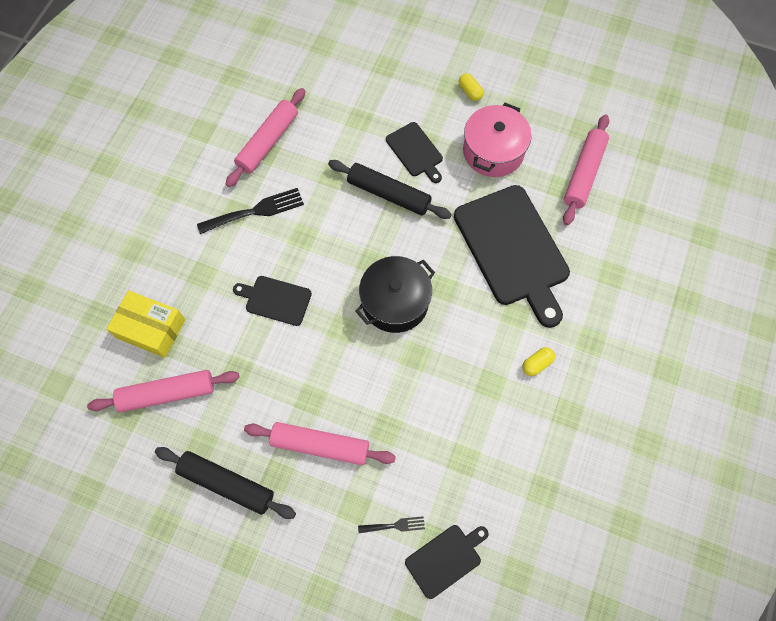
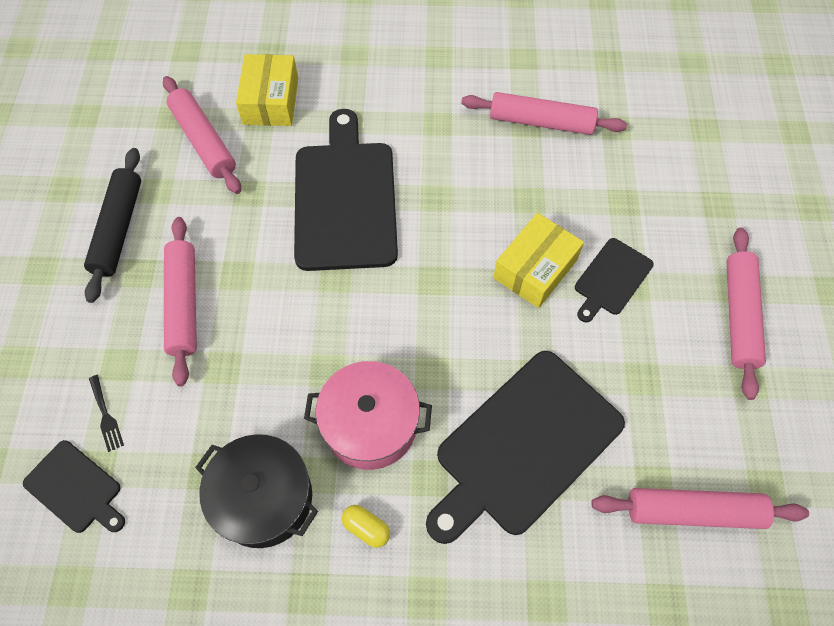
camera: 70 degrees right, 5 degrees down
(256, 211) = (447, 142): black fork -> none
(275, 300) = (345, 199): black cutting board -> black cutting board, size x2.02
(389, 194) = (535, 269): black rolling pin -> yellow box
(395, 302) = (390, 324): black pot -> black pot (264, 498)
(470, 92) = (739, 316): yellow capsule -> pink rolling pin
(493, 151) = (663, 374): pink pot -> pink pot (370, 424)

